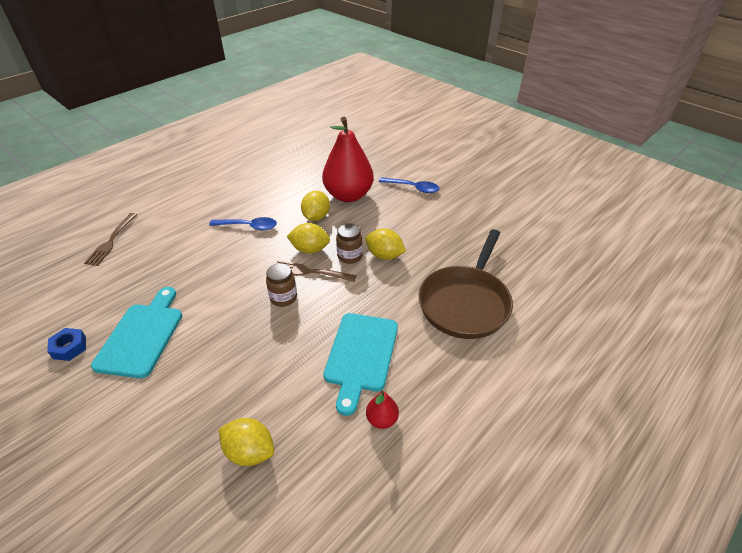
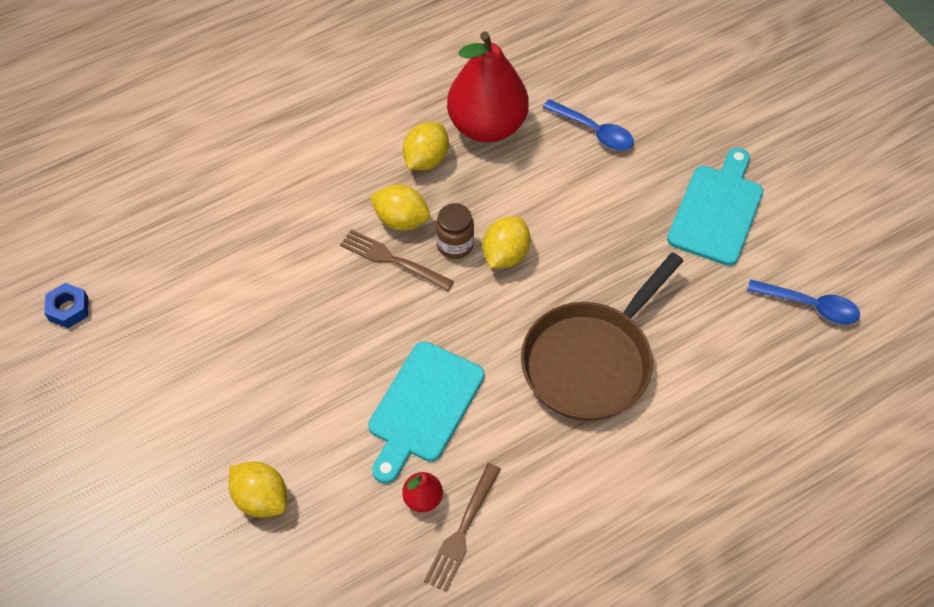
camera: 15 degrees right, 15 degrees up
(111, 241) = (128, 142): brown fork -> brown fork (462, 530)
(142, 336) = (156, 312): turquoise cutting board -> turquoise cutting board (717, 211)
(249, 226) = (323, 157): blue spoon -> blue spoon (810, 306)
(283, 298) = (345, 295): brown jar -> none
(384, 255) = (505, 255): yellow lemon -> yellow lemon turned 75 degrees clockwise

